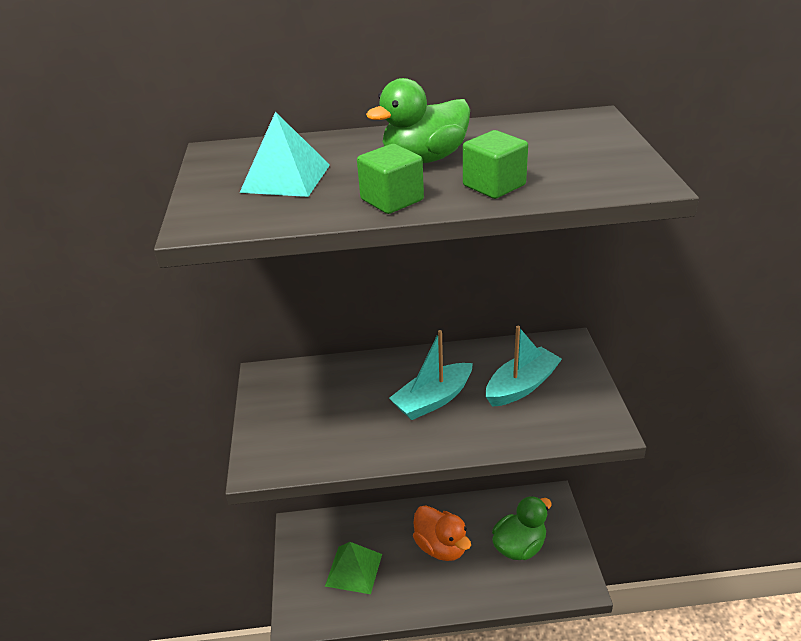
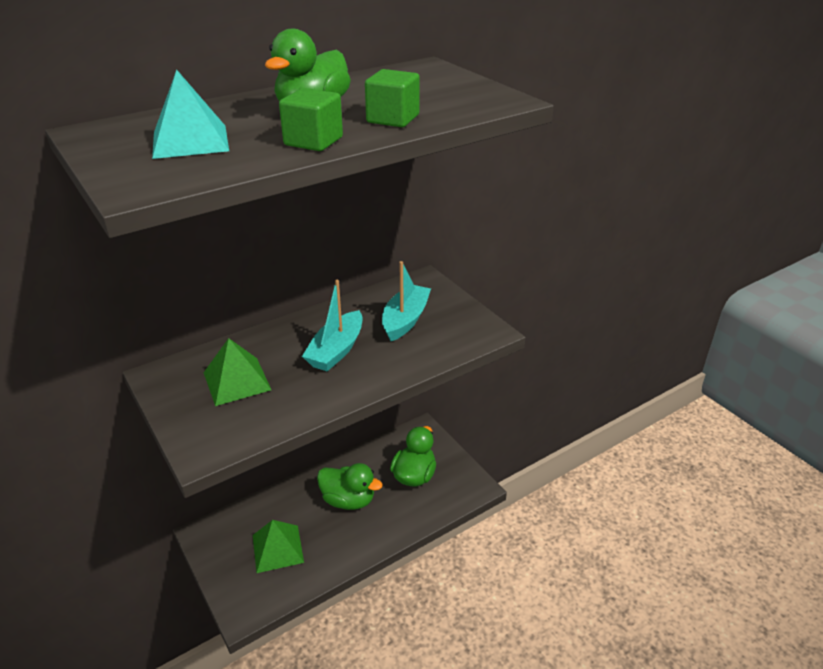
camera: 30 degrees left, 0 degrees up
(325, 403) = (237, 381): none -> green pyramid
(441, 547) = (348, 500): orange duck -> green duck

